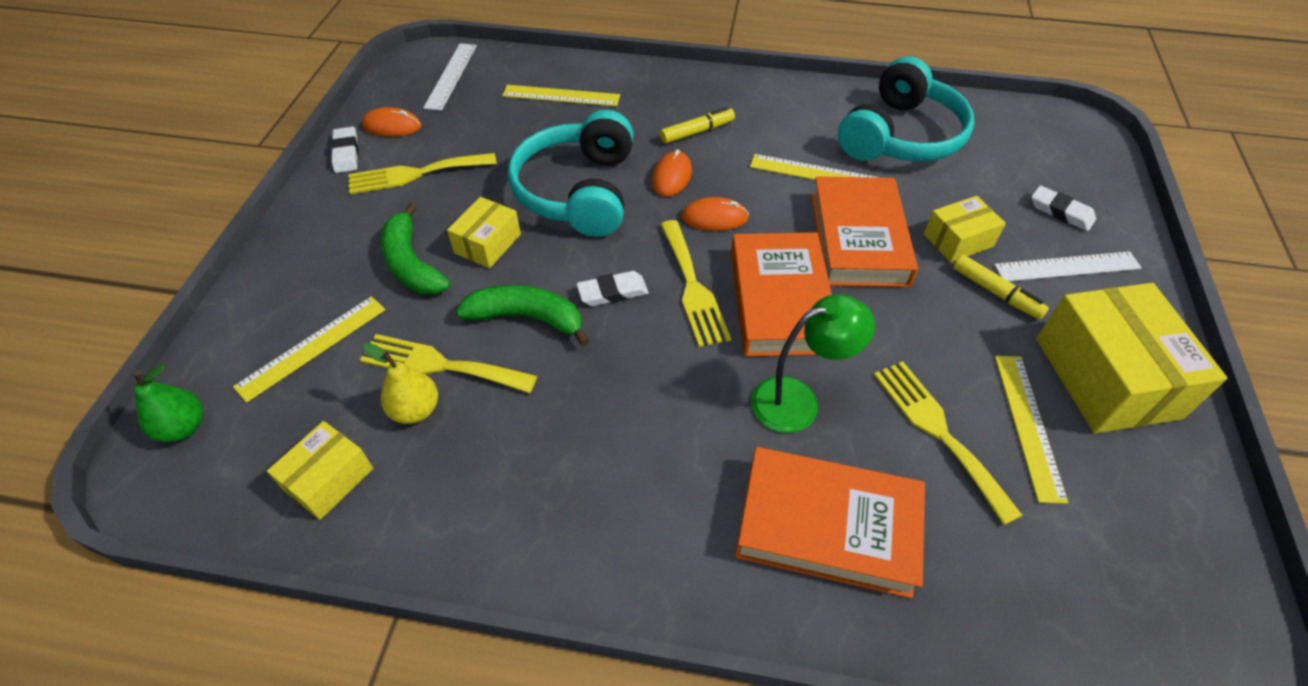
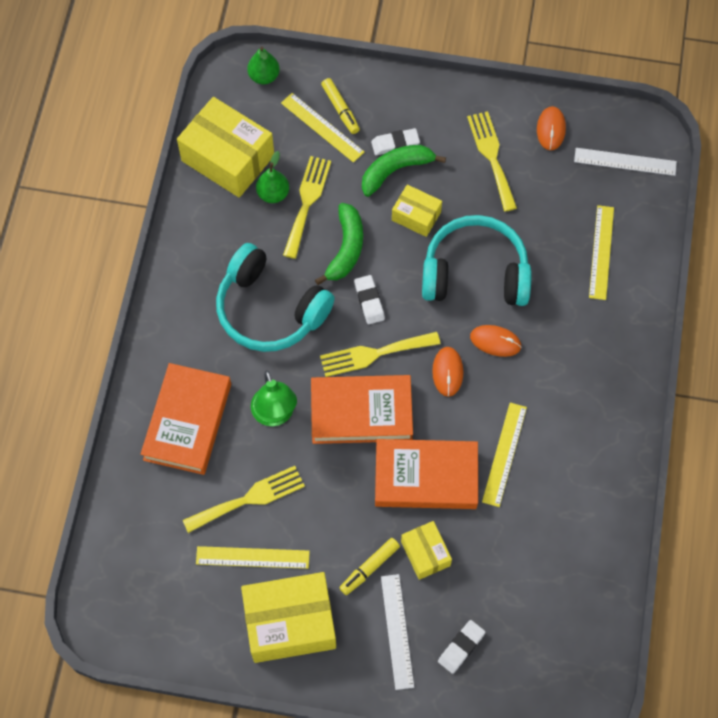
camera: 90 degrees right, 15 degrees up
(329, 479) = (228, 158): yellow box -> yellow box, size x1.88
(346, 153) = (514, 104): white eraser -> white eraser (395, 144)
(415, 410) = (273, 194): yellow pear -> green pear
(697, 132) = (555, 363): yellow marker -> yellow marker (340, 109)
(900, 136) = (558, 535): turquoise headphones -> turquoise headphones (270, 309)

